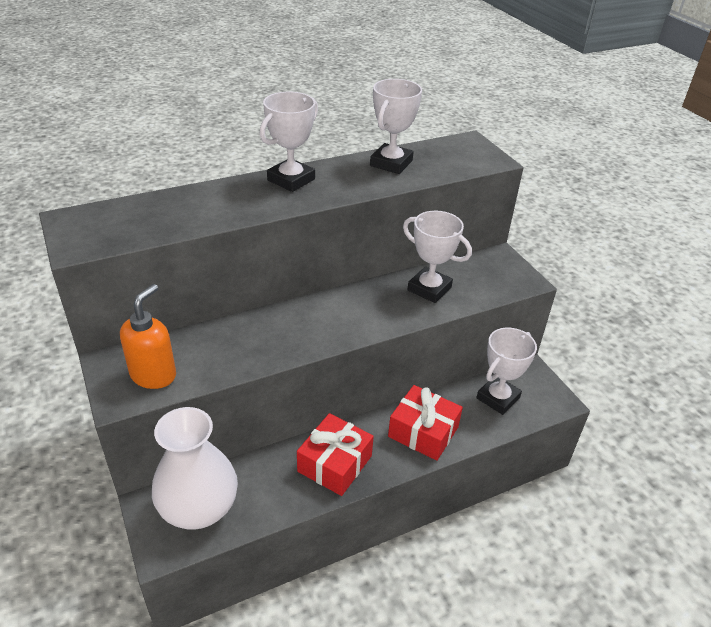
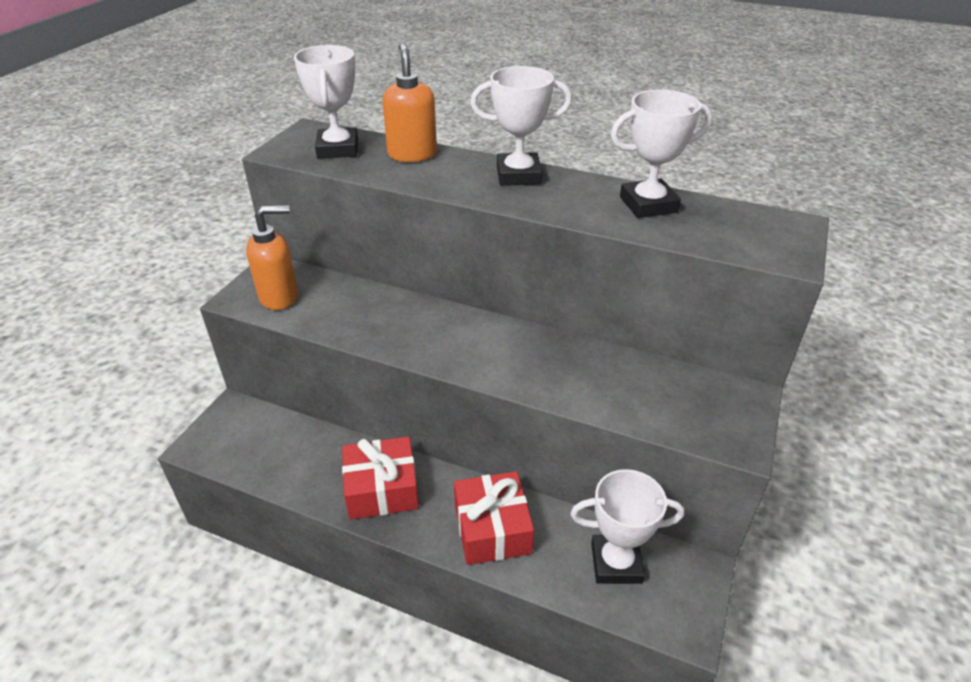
camera: 50 degrees right, 0 degrees up
(193, 199) = (412, 154): none -> orange soap dispenser
(199, 508) = (252, 439): white vase -> none
(429, 289) = (604, 376): white trophy -> white trophy (338, 149)

